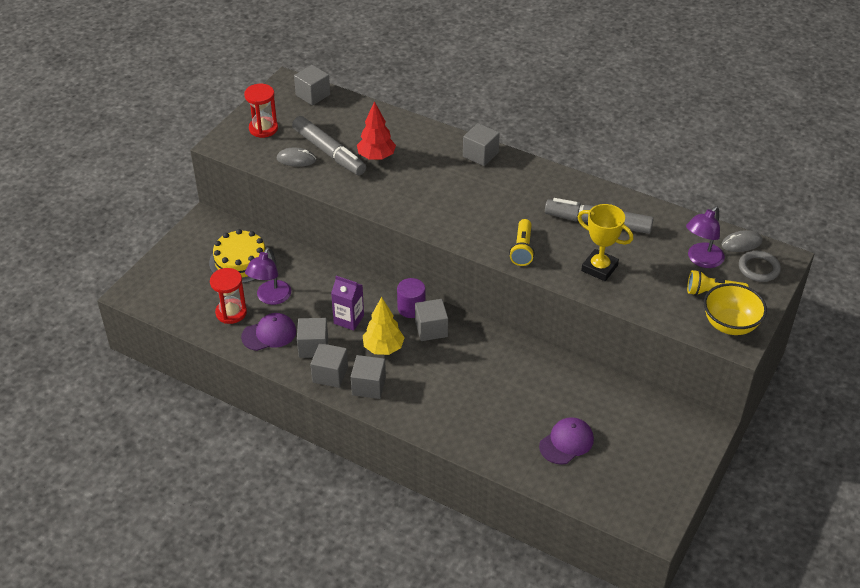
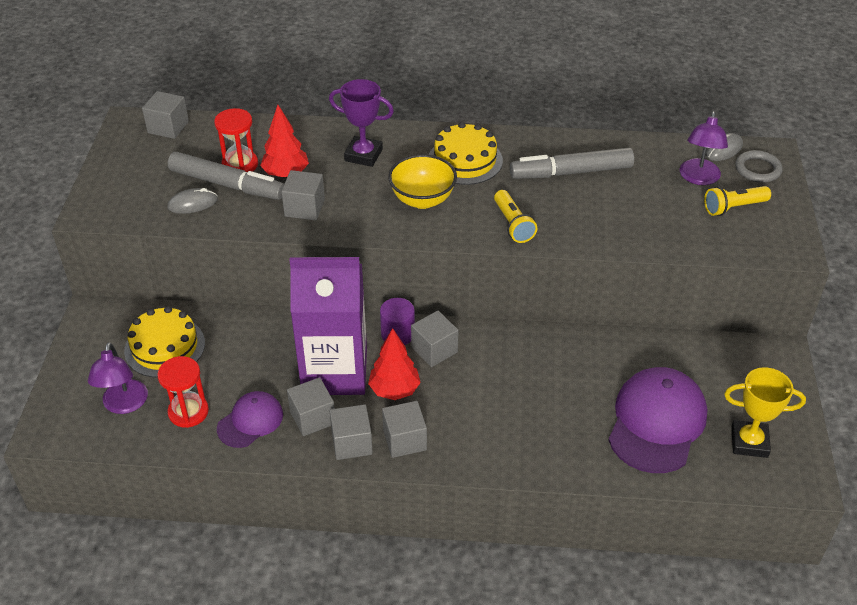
camera: 25 degrees left, 0 degrees up
(263, 128) = (131, 180): red hourglass -> red hourglass (240, 164)
(270, 298) = (227, 378): purple lamp -> purple lamp (124, 405)
(348, 319) = (334, 371): purple carton -> purple carton, size x2.19
(383, 348) = (394, 390): yellow tree -> red tree
(443, 159) = (363, 155): none -> purple trophy
(480, 154) = (400, 138): grey cube -> grey cube (304, 208)
(519, 187) = (465, 160): none -> yellow cake
(566, 442) = (656, 422): purple cap -> purple cap, size x1.77
(599, 268) = (605, 218): yellow trophy -> yellow trophy (749, 442)
(730, 325) = (773, 234): yellow bowl -> yellow bowl (422, 199)

